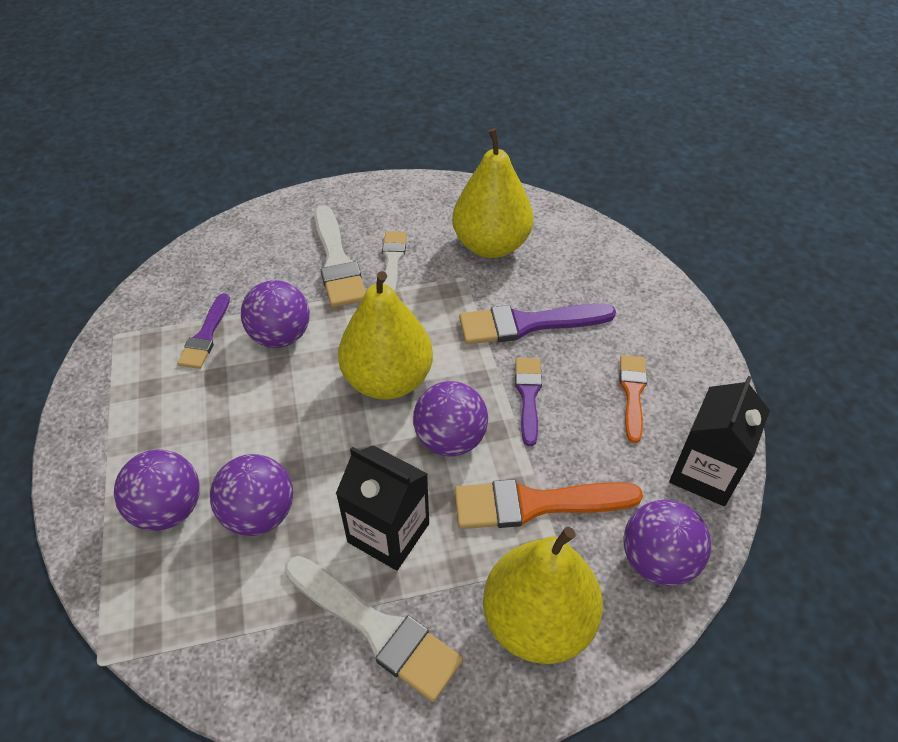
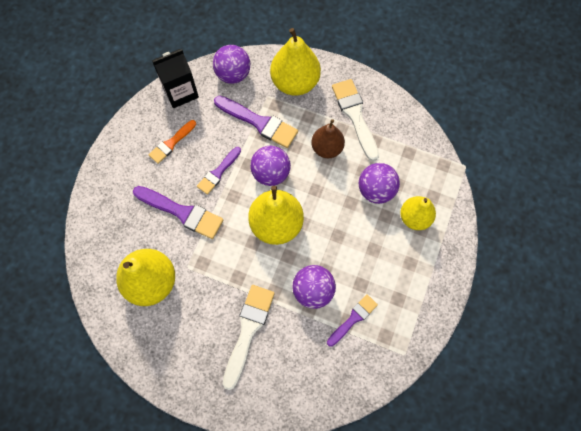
camera: 145 degrees left, 20 degrees up
(168, 509) = (414, 218): purple ball -> yellow pear
(388, 533) = (327, 148): black carton -> brown pear
(392, 260) = (216, 309): white brush -> none
(535, 504) = (259, 122): orange brush -> purple brush

